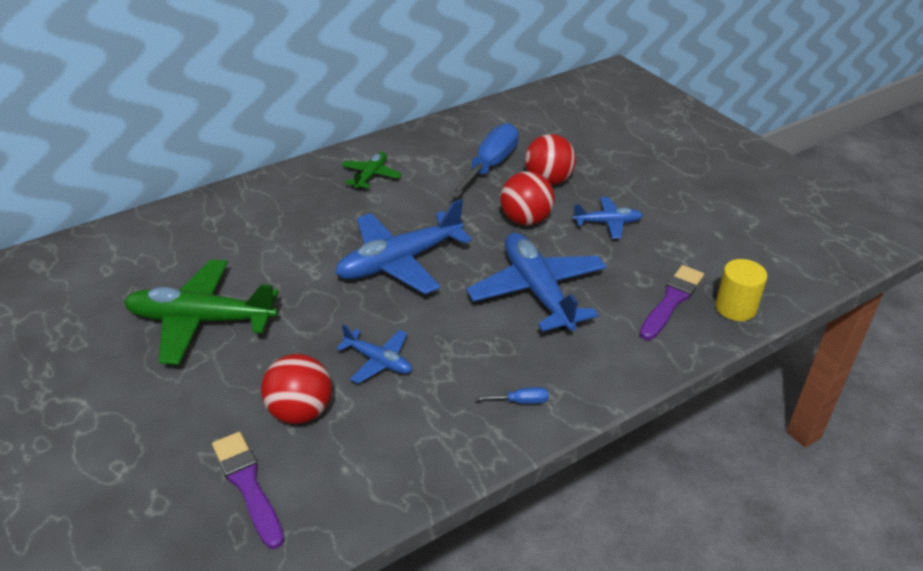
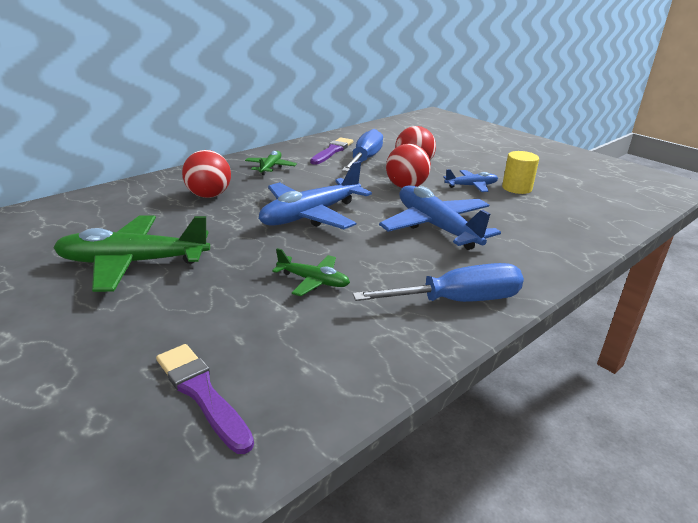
camera: 10 degrees left, 10 degrees down
(300, 411) = (246, 324): red ball -> red ball (209, 195)
(378, 361) = (313, 281): blue plane -> green plane
(521, 401) = (458, 301): blue screwdriver -> blue screwdriver, size x2.47
(671, 301) = (548, 227): purple brush -> purple brush (332, 151)
(735, 307) = (600, 229): yellow cylinder -> yellow cylinder (517, 188)

